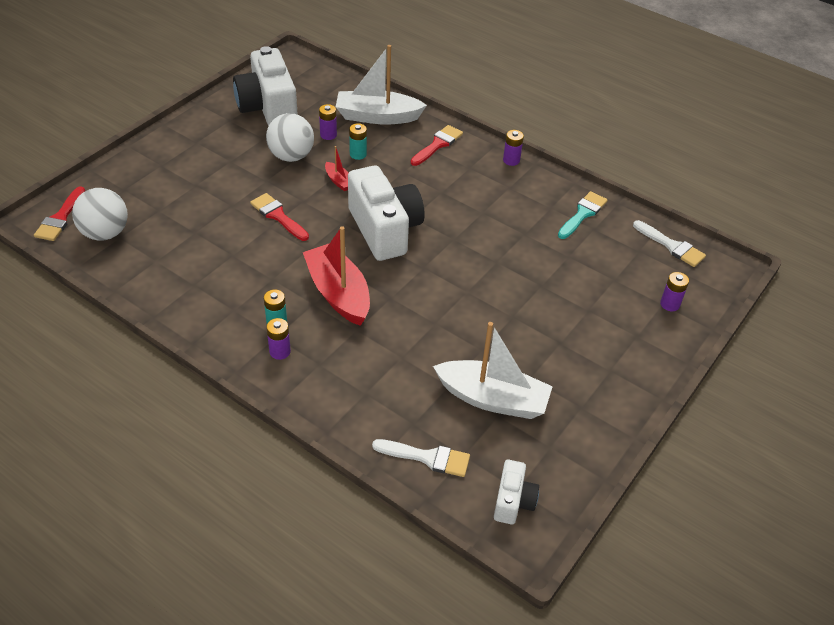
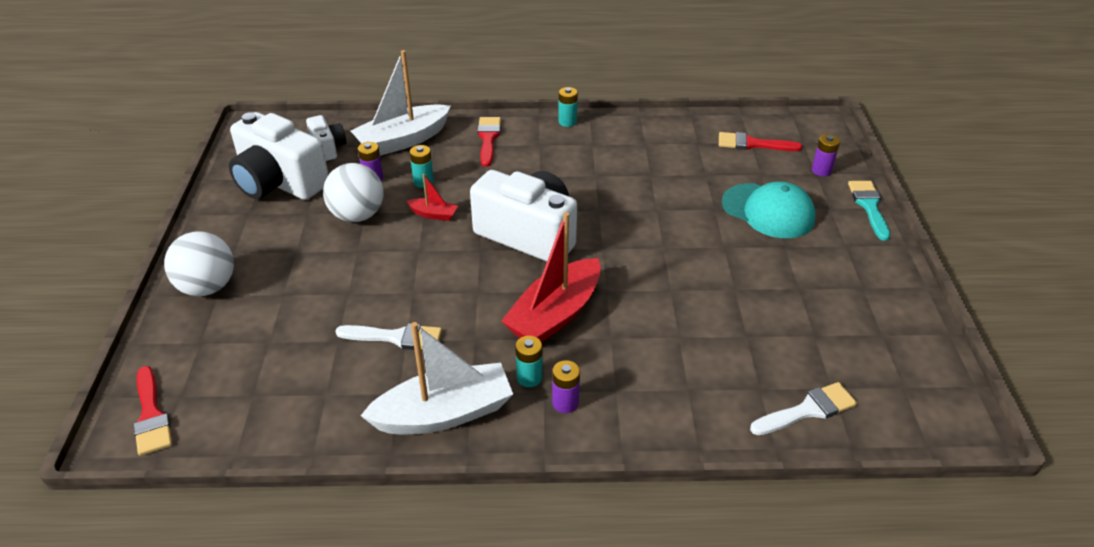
camera: 35 degrees left, 5 degrees down
(105, 233) = (230, 400): white ball -> white ball (208, 287)
(278, 216) = (410, 277): red brush -> red brush (752, 144)
(338, 293) = (555, 314): red boat -> red boat turned 75 degrees counterclockwise
(492, 399) = (794, 324): white boat -> white boat (444, 413)
(511, 160) = (567, 122): purple battery -> turquoise battery
(513, 501) = (914, 399): white camera -> white camera (328, 148)
(581, 310) = (768, 211): none -> turquoise cap
(582, 214) = (675, 136): turquoise brush -> turquoise brush (869, 206)
(671, 246) = (768, 127): white brush -> white brush (396, 337)

